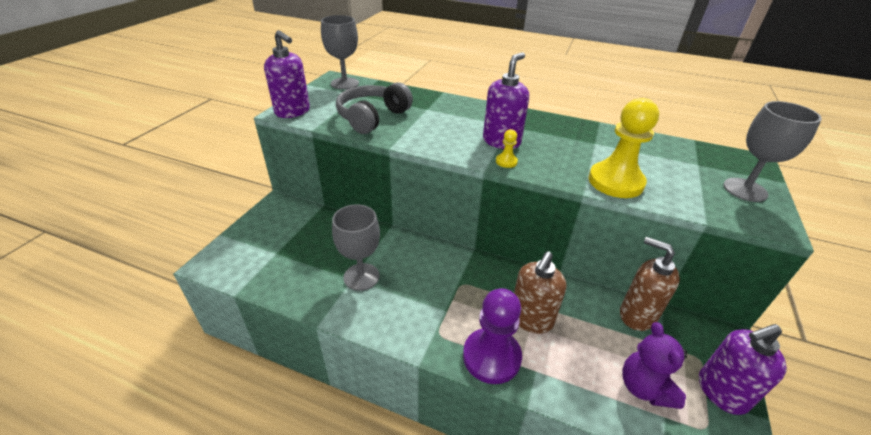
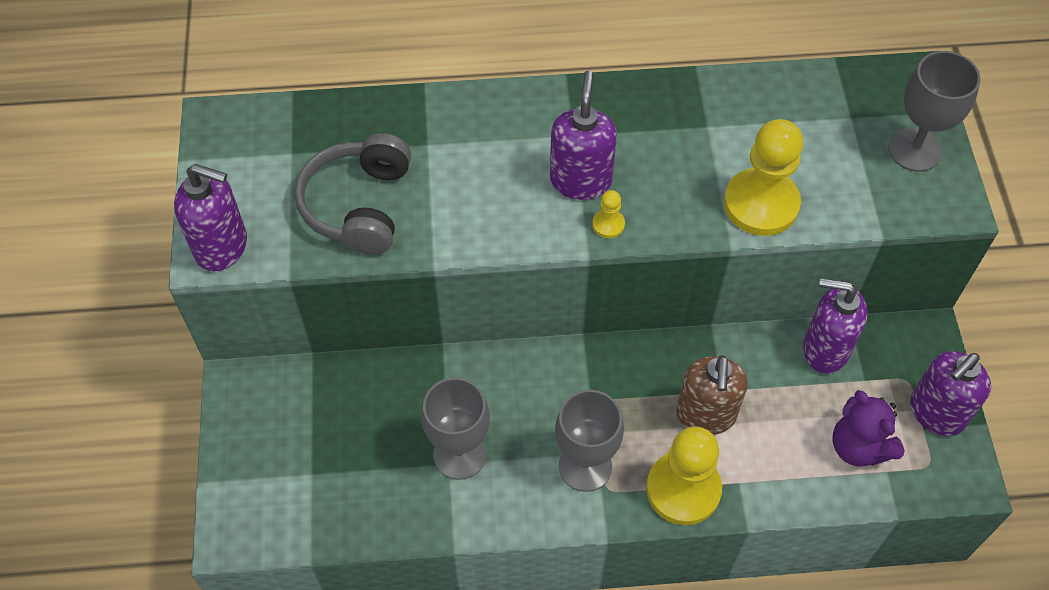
camera: 25 degrees left, 20 degrees up
(345, 83) = (245, 130): grey goblet -> grey goblet (585, 466)
(491, 357) = (683, 489): purple pawn -> yellow pawn
(637, 315) = (824, 349): brown soap dispenser -> purple soap dispenser

